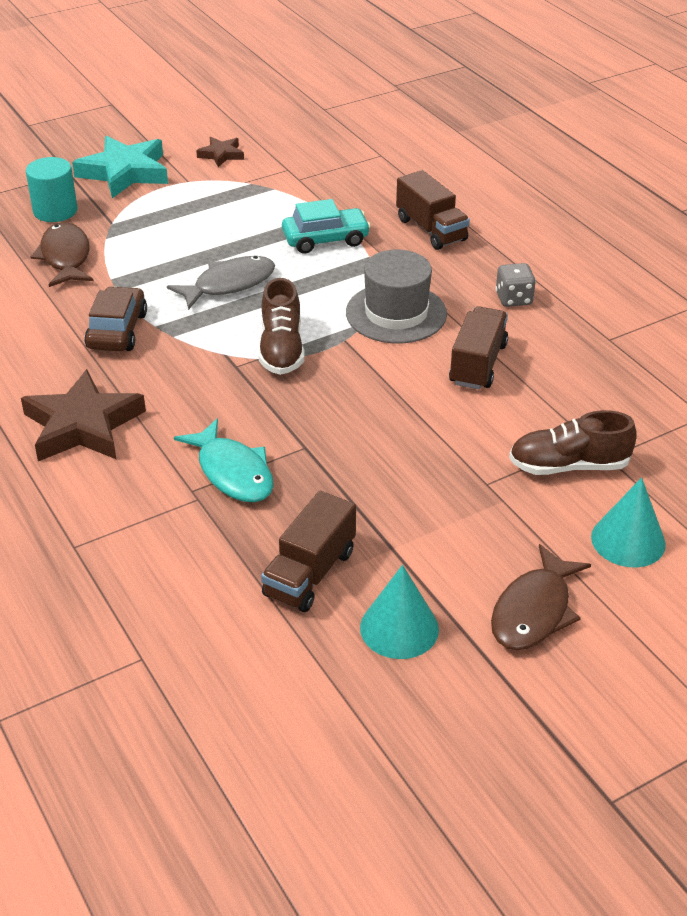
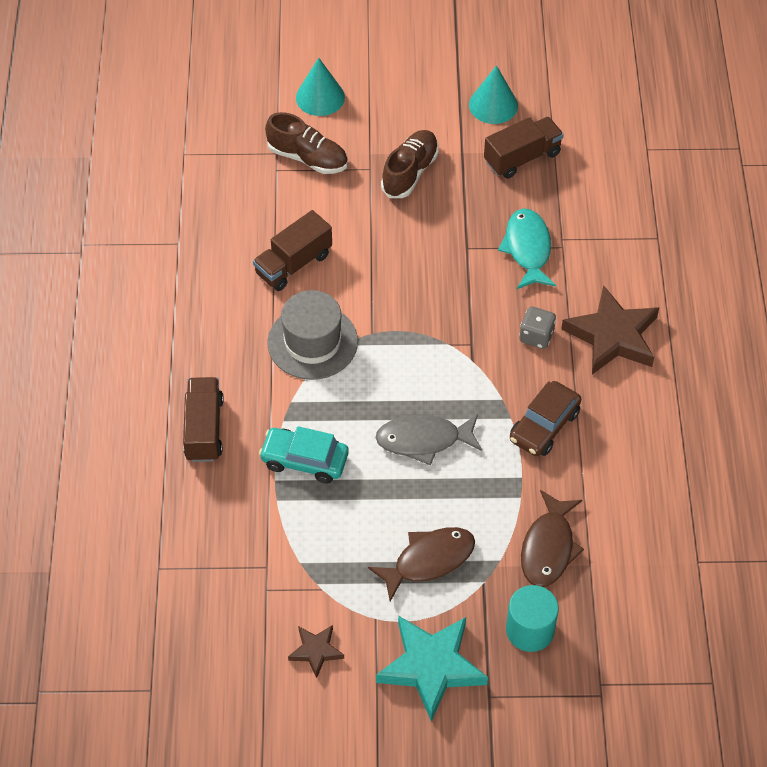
camera: 150 degrees left, 15 degrees up
(281, 349) = (426, 345): brown shoe -> brown shoe (410, 172)
(513, 299) = (210, 314): grey dice -> grey dice (536, 336)
(534, 611) = (411, 82): brown fish -> brown fish (428, 560)

